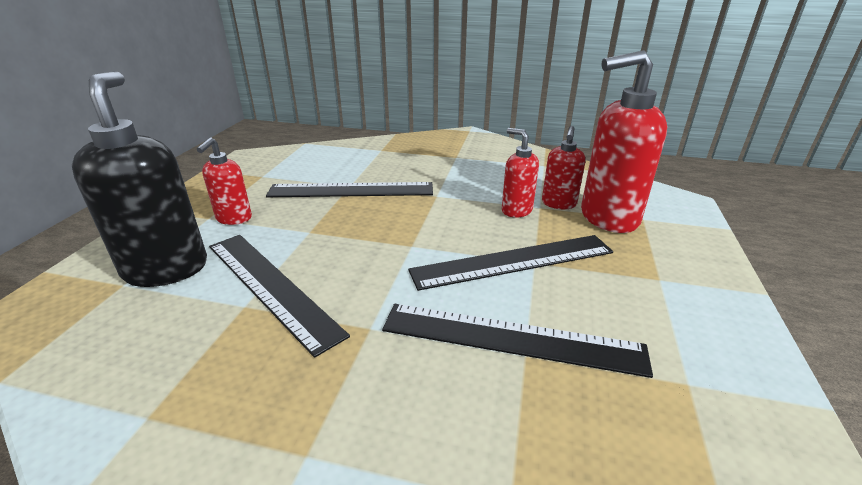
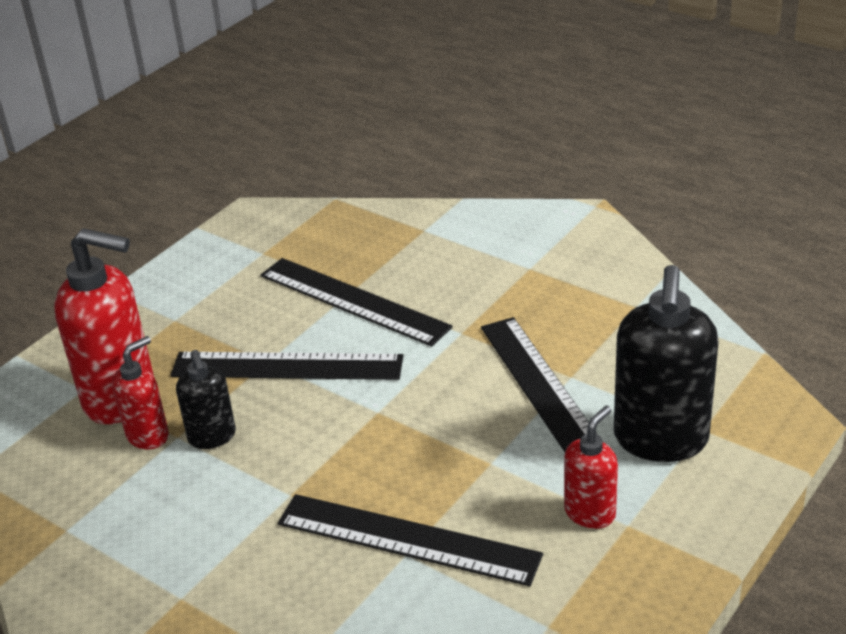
camera: 155 degrees left, 5 degrees up
(516, 210) = (212, 437): red soap dispenser -> black soap dispenser

